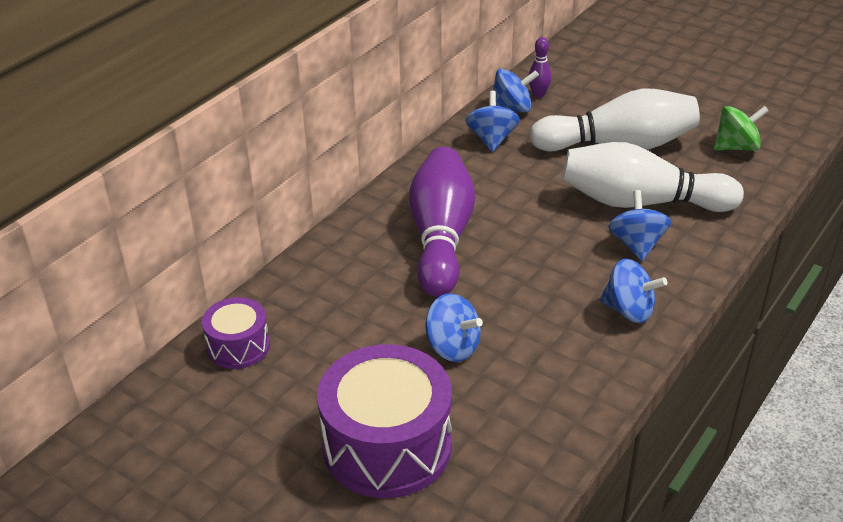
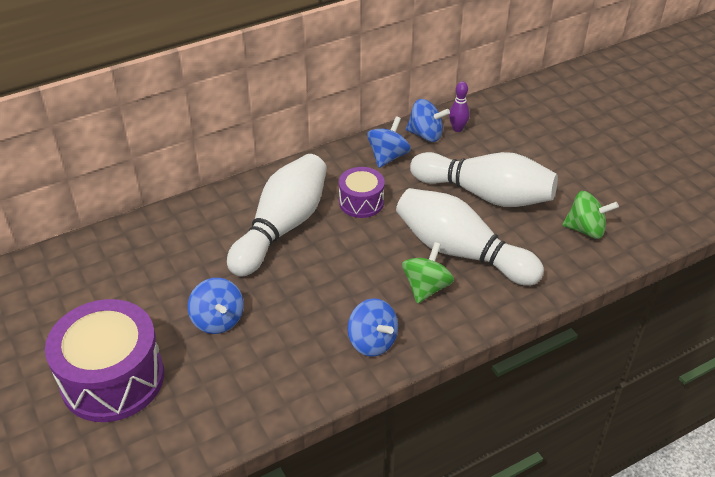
camera: 25 degrees right, 5 degrees up
(238, 346) = (79, 262): purple drum -> purple drum (361, 202)
(441, 238) = (282, 227): purple bowling pin -> white bowling pin
(636, 244) = (426, 287): blue spinning top -> green spinning top

